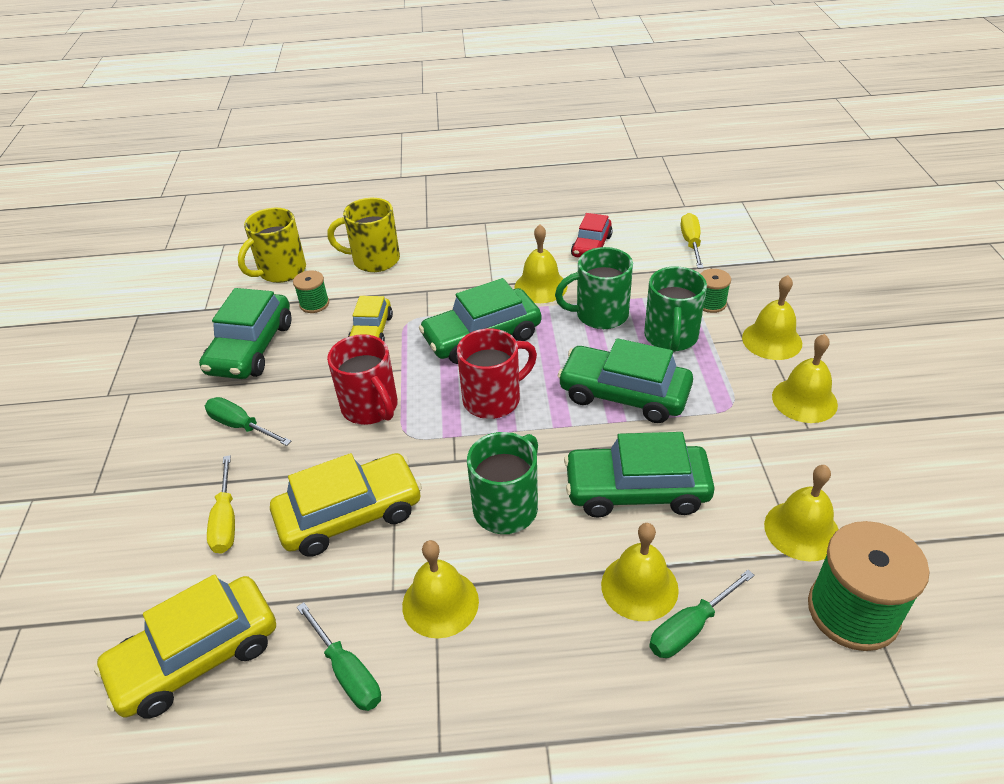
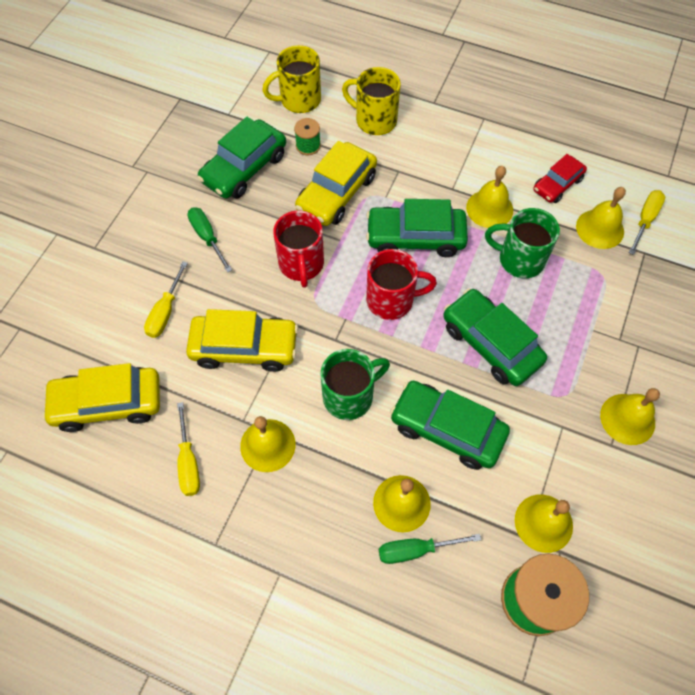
camera: 25 degrees right, 20 degrees up
(347, 672) = (189, 462): green screwdriver -> yellow screwdriver
(371, 331) = (337, 193): yellow car -> yellow car, size x1.63
(671, 337) = (562, 309): green mug -> none
(710, 303) = (617, 291): green spool -> none
(772, 340) = (642, 351): yellow bell -> yellow bell (600, 229)

